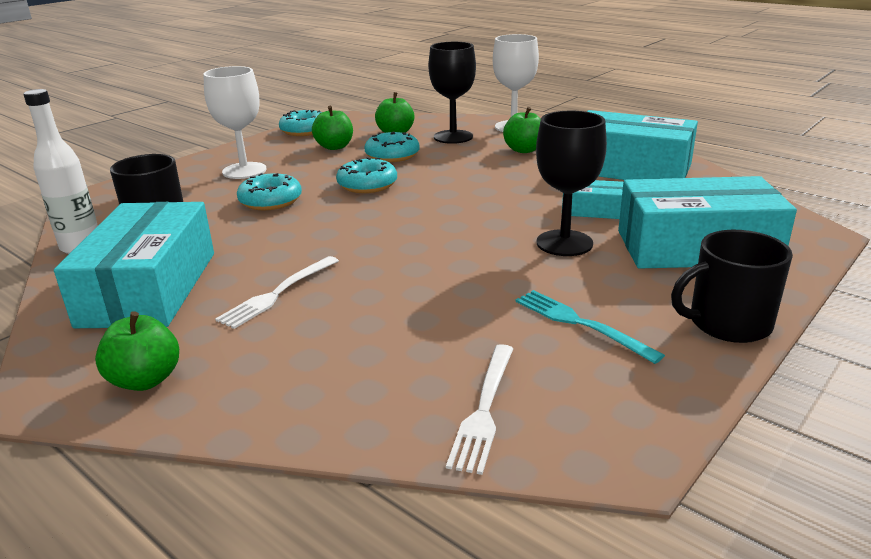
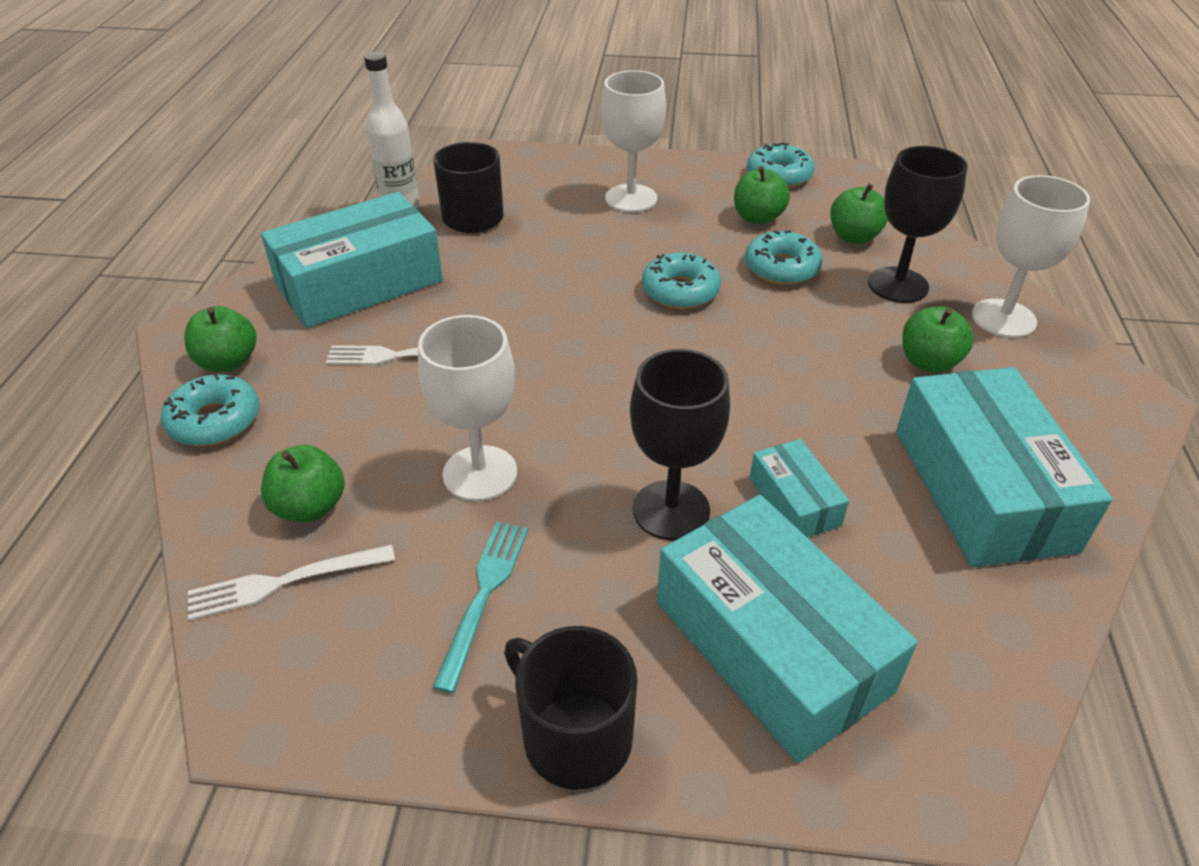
camera: 55 degrees right, 15 degrees up
(270, 201) = (578, 252): turquoise donut -> turquoise donut (215, 421)
(407, 377) = (310, 507): none -> green apple
(457, 295) = (480, 473): none -> white goblet

